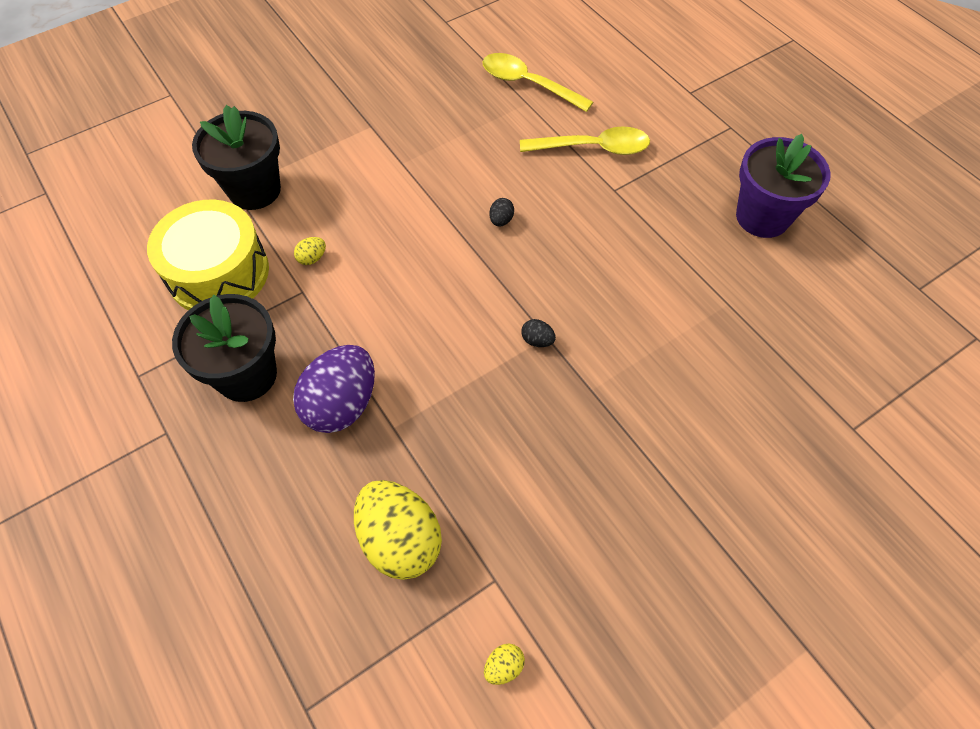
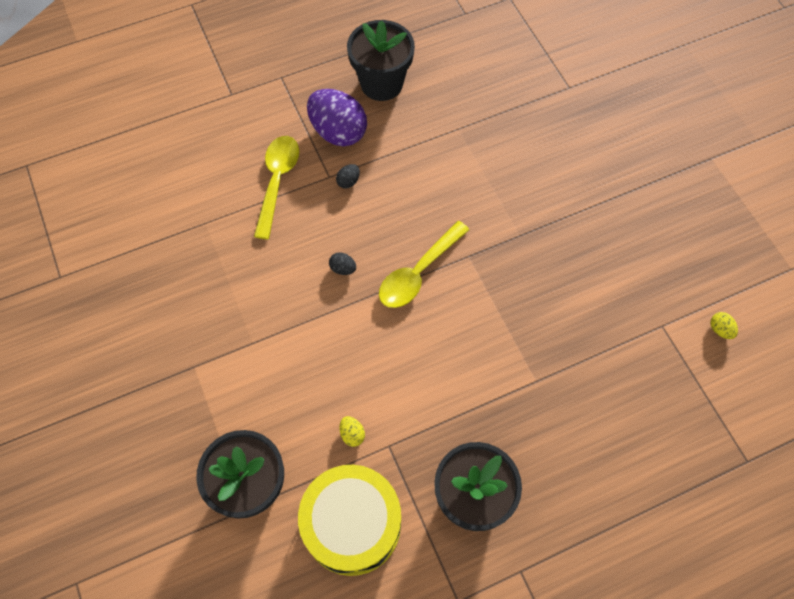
camera: 80 degrees left, 5 degrees up
(342, 404) = (510, 419): purple egg -> purple egg (338, 132)
(400, 540) = (629, 385): yellow egg -> none
(528, 84) = (180, 217): yellow spoon -> yellow spoon (418, 273)
(537, 340) = (471, 263): black egg -> black egg (348, 181)
(762, 217) = (381, 84): purple flower pot -> black flower pot

